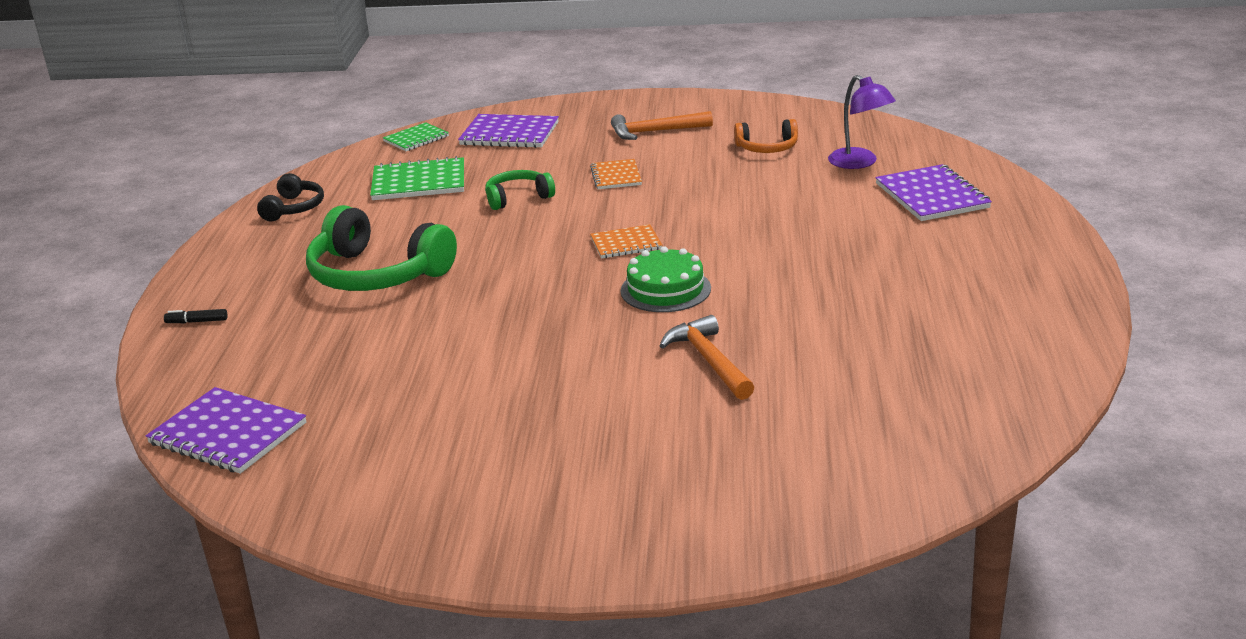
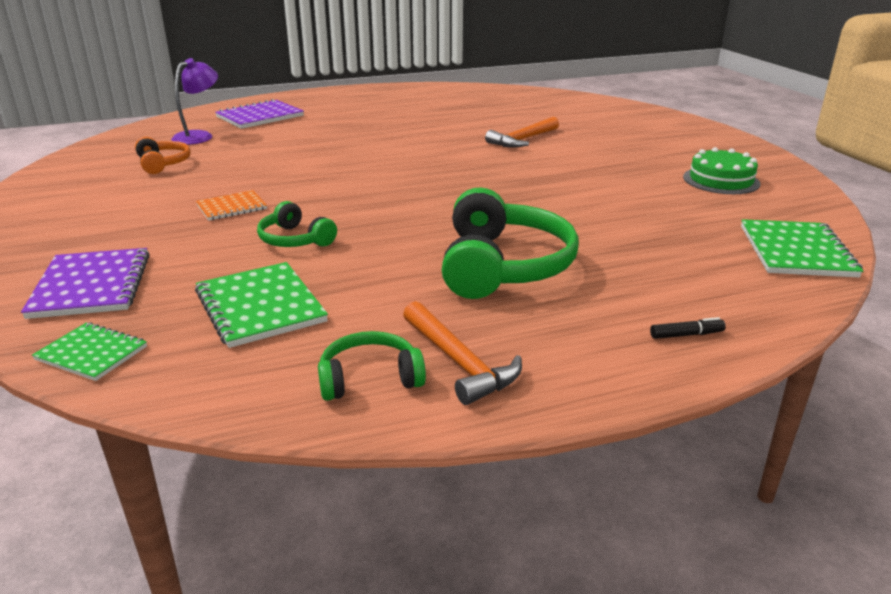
camera: 115 degrees left, 0 degrees up
(197, 321) = (686, 335): black marker -> black marker turned 75 degrees counterclockwise
(228, 433) = (796, 251): purple notebook -> green notebook
(293, 208) = (370, 379): black headphones -> green headphones
(626, 244) = (376, 182): orange notebook -> none
(655, 132) = (108, 209): orange hammer -> orange hammer (459, 362)
(665, 289) = (443, 160): green cake -> green cake (721, 180)

